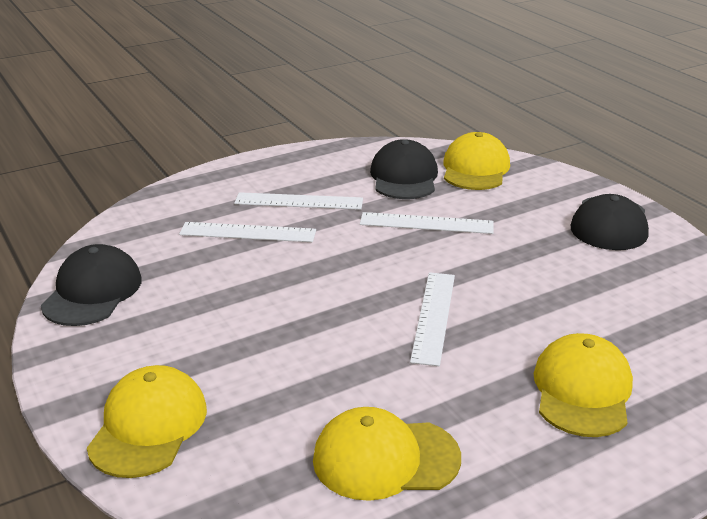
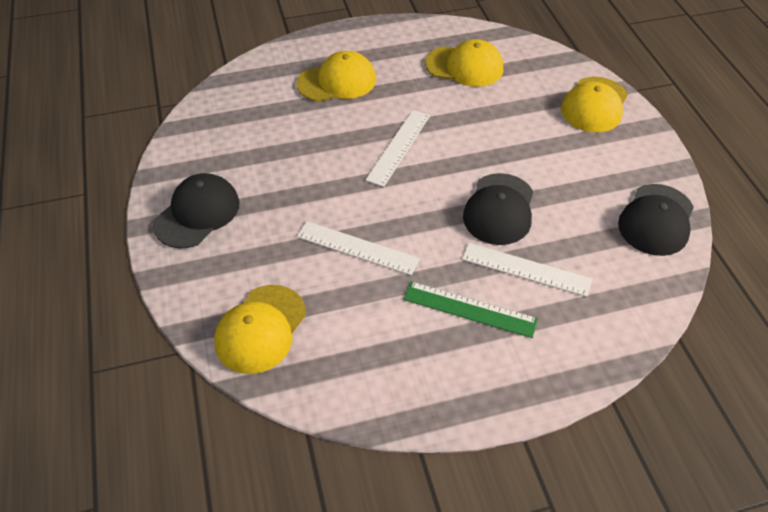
camera: 165 degrees left, 20 degrees up
(299, 201) = (469, 309): white ruler -> green ruler
(404, 177) = (345, 330): black cap -> black cap (499, 209)
(582, 390) = (337, 81): yellow cap -> yellow cap turned 135 degrees counterclockwise

